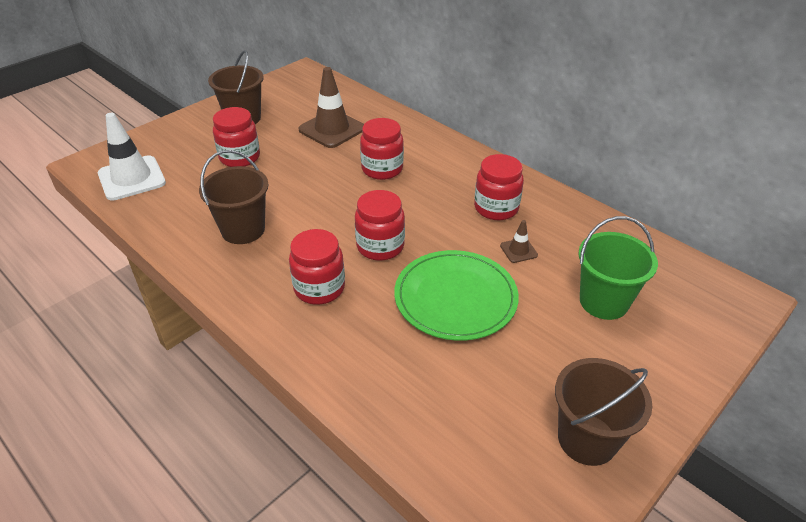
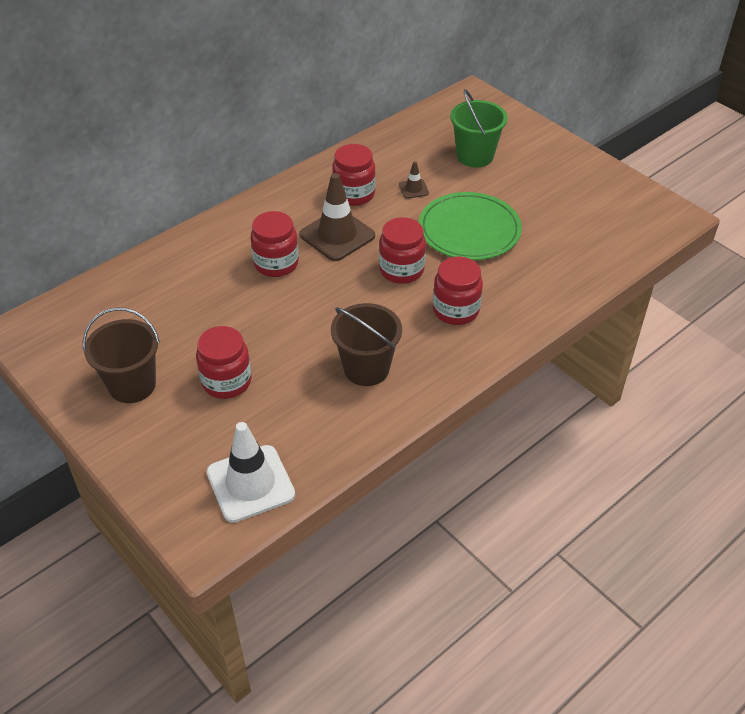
camera: 85 degrees left, 5 degrees up
(332, 129) = (184, 301): brown traffic cone -> brown traffic cone (337, 235)
(587, 439) = (598, 185): brown bucket -> none

